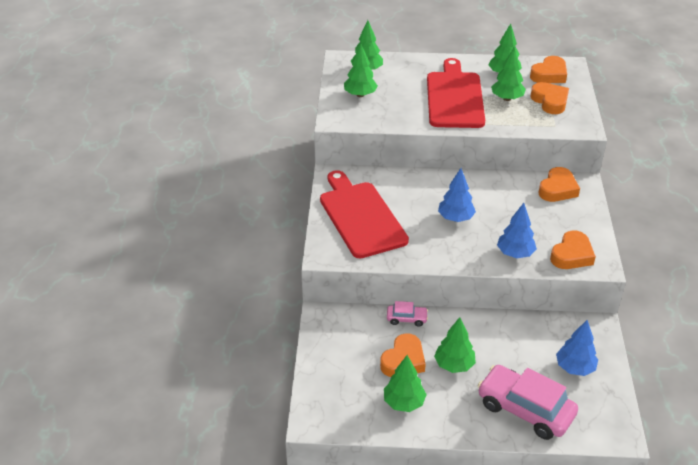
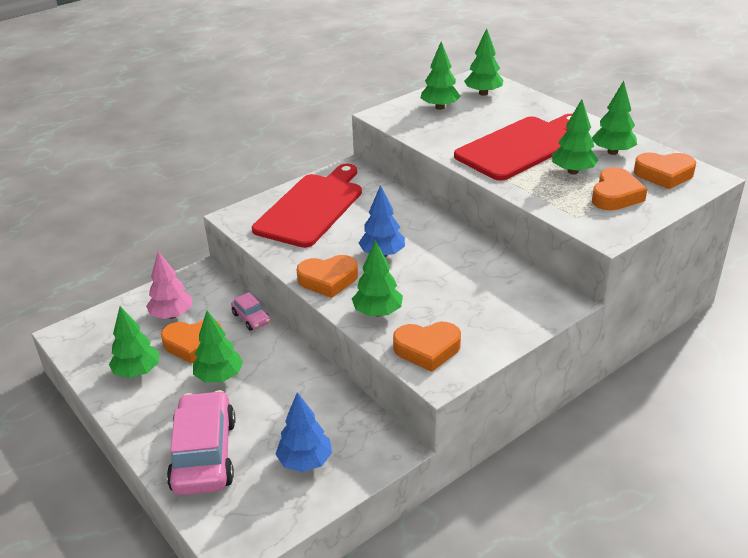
camera: 50 degrees right, 5 degrees down
(356, 355) = (172, 315): none -> pink tree
(515, 253) = (377, 312): blue tree -> green tree
(557, 189) = (525, 291): orange heart -> orange heart (328, 280)

